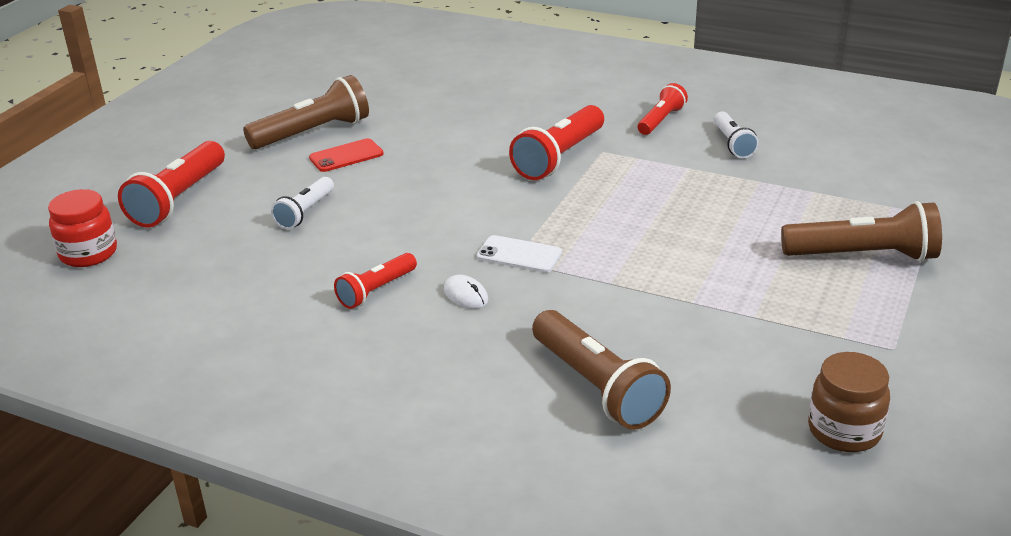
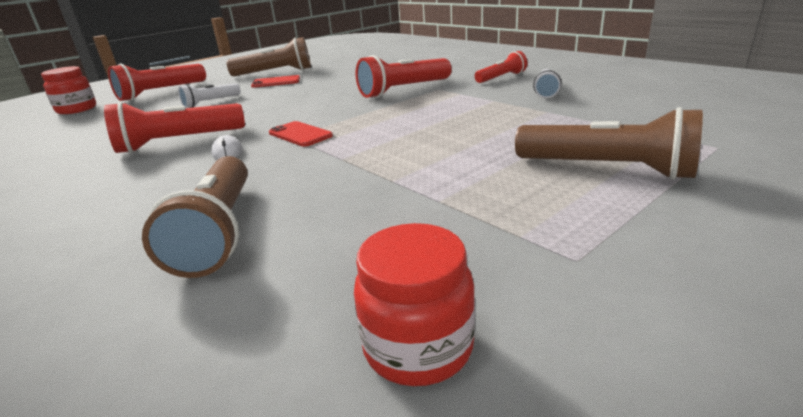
camera: 25 degrees right, 5 degrees down
(376, 290) = (178, 142): red flashlight -> red flashlight, size x1.68
(519, 255) = (300, 134): white phone -> red phone
(844, 431) = (418, 347): brown jar -> red jar

